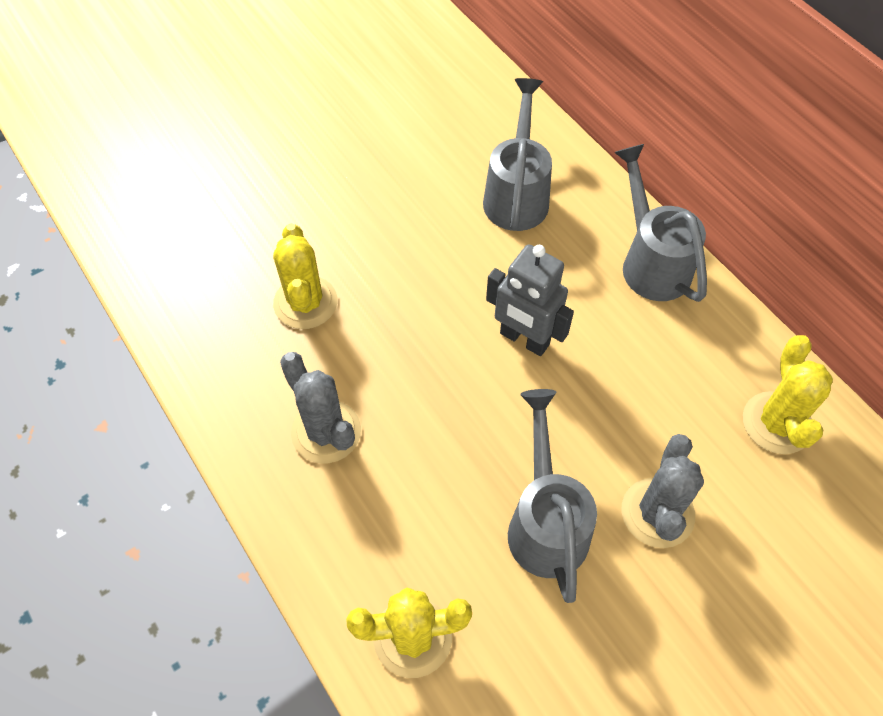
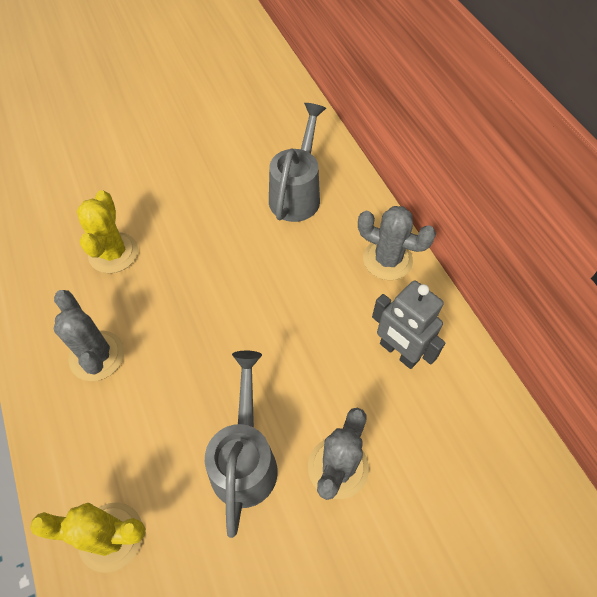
camera: 10 degrees right, 0 degrees up
(524, 339) = (270, 307): grey robot -> grey robot (399, 352)
(650, 261) = (387, 259): grey watering can -> grey cactus
(777, 423) = (457, 408): yellow cactus -> none

